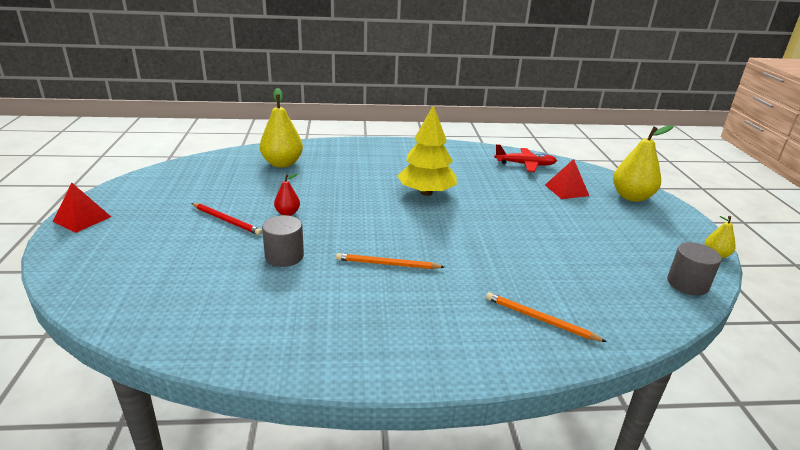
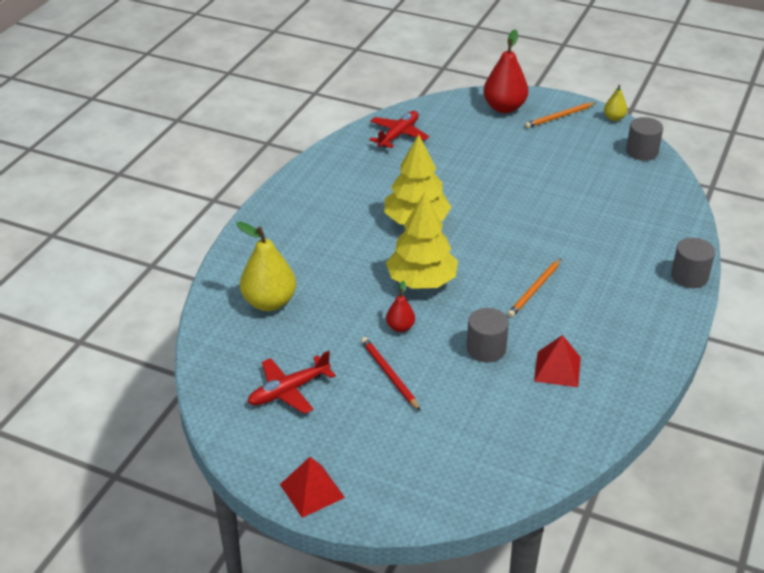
camera: 60 degrees left, 10 degrees up
(190, 189) = (289, 390): none -> red plane
(226, 220) = (389, 374): red pencil -> red pencil turned 90 degrees counterclockwise
(352, 210) = (421, 281): none -> yellow tree
(506, 365) = (689, 276): none -> grey cylinder
(540, 319) = (649, 239): orange pencil -> orange pencil (559, 117)
(566, 190) = (468, 136): red pyramid -> red pyramid (557, 369)
(631, 197) = (504, 108): yellow pear -> red pear

